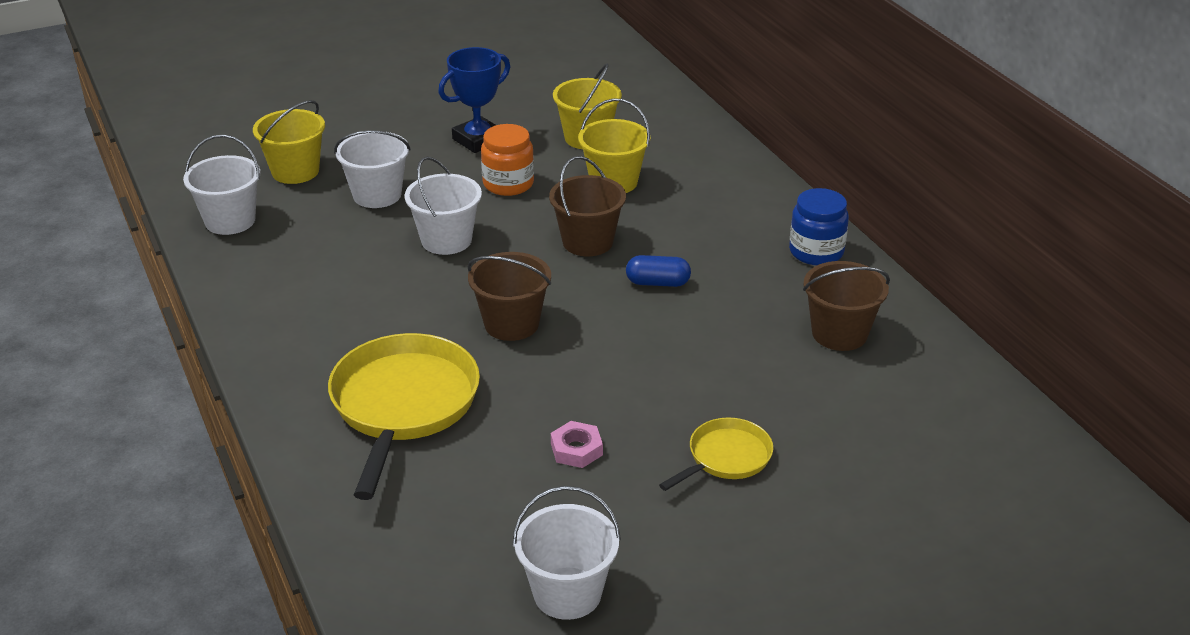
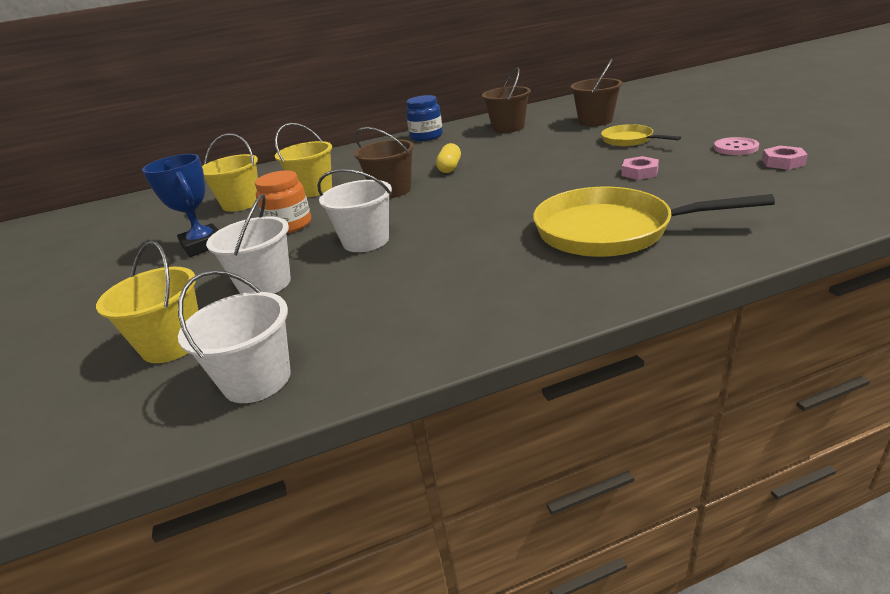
camera: 80 degrees left, 5 degrees down
(511, 324) = (495, 204): brown bucket -> brown bucket (595, 121)
(567, 593) = (783, 162): white bucket -> pink nut
(648, 562) = (735, 148): none -> pink button
(658, 283) = (450, 168): blue capsule -> yellow capsule

